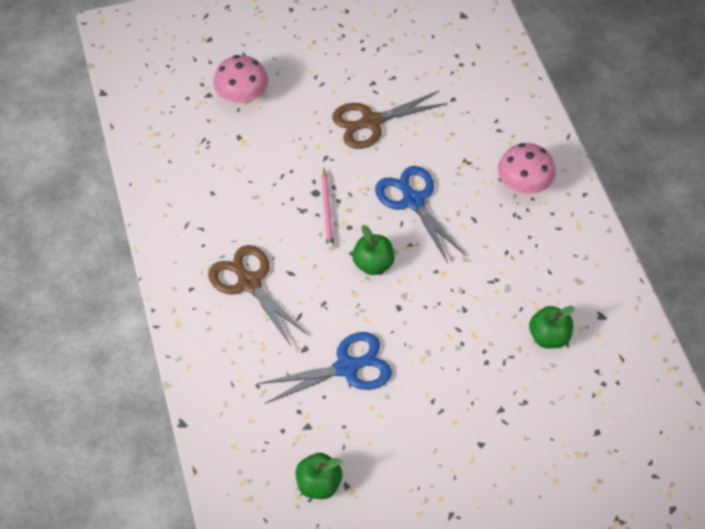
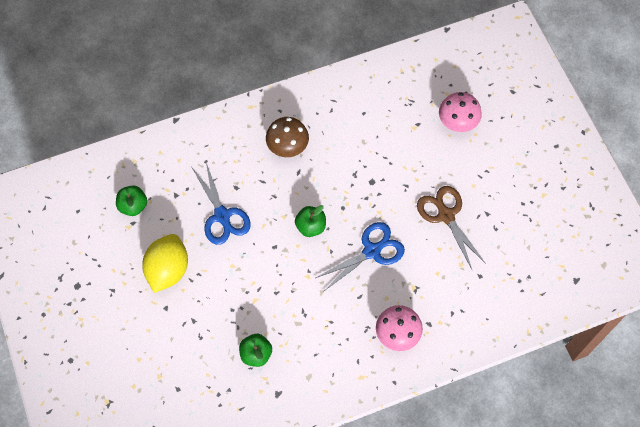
camera: 85 degrees right, 10 degrees up
(249, 282) = (287, 146): brown scissors -> brown mushroom
(327, 211) = (355, 191): pink pencil -> none
(424, 439) = (168, 270): none -> yellow lemon

